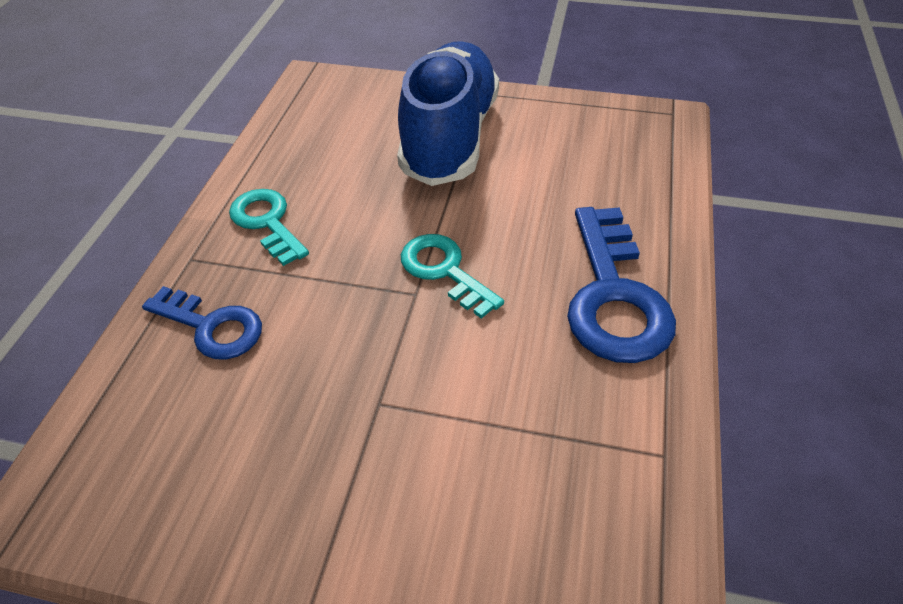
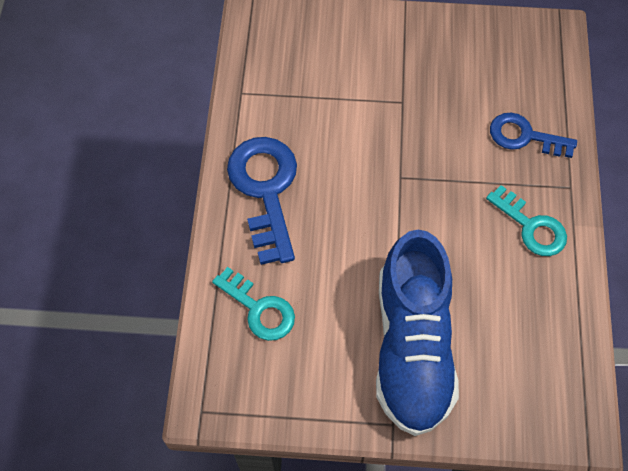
camera: 170 degrees right, 15 degrees up
(444, 271) = (384, 197): turquoise key -> turquoise key (259, 309)

